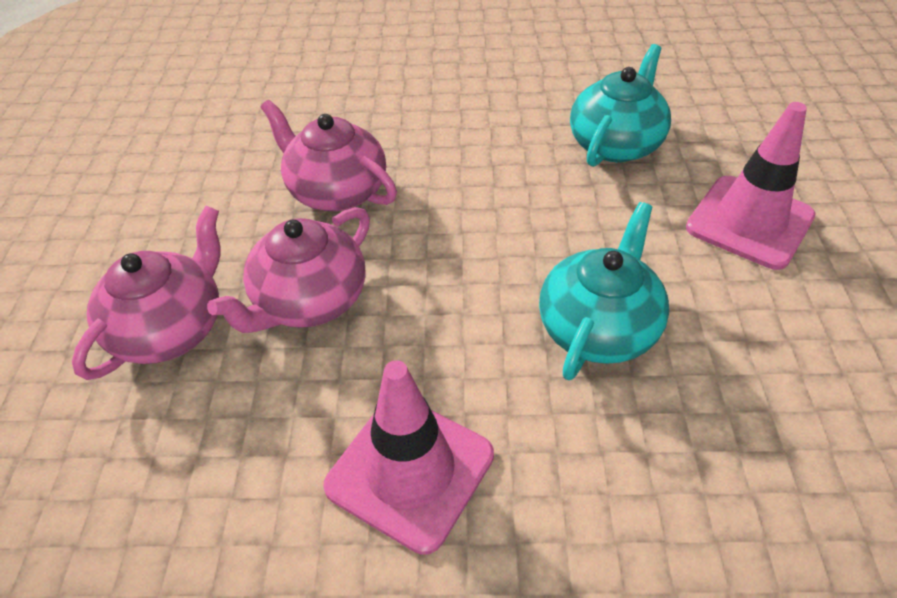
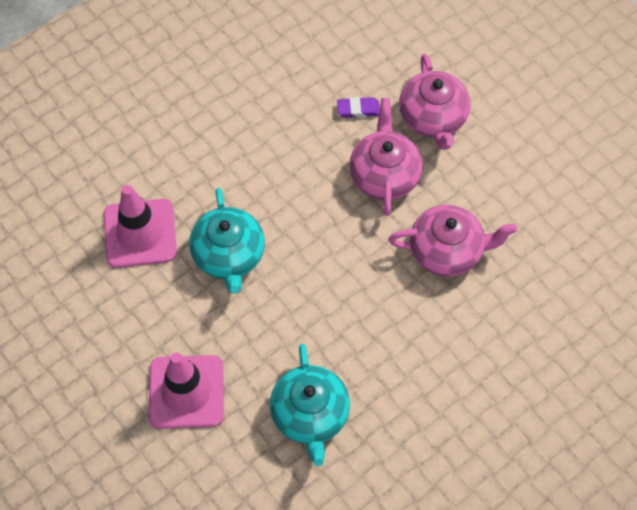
camera: 140 degrees right, 15 degrees up
(241, 406) = (358, 109): none -> purple eraser
(410, 470) = (262, 133): pink traffic cone -> pink traffic cone (140, 233)

